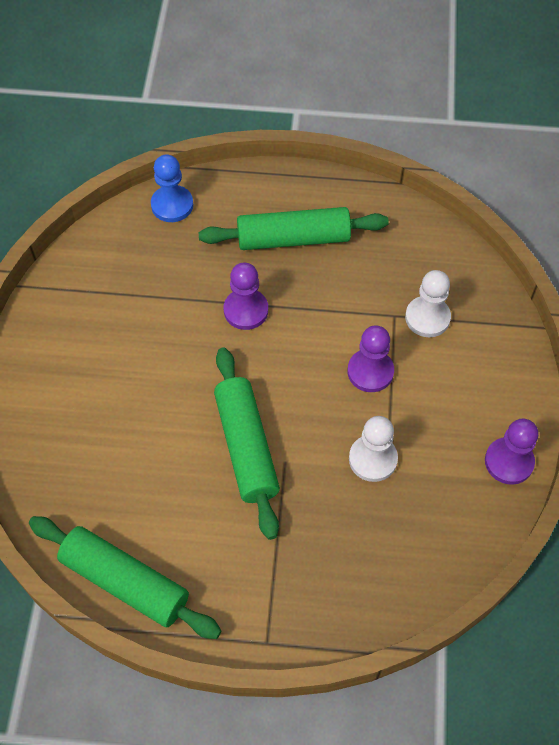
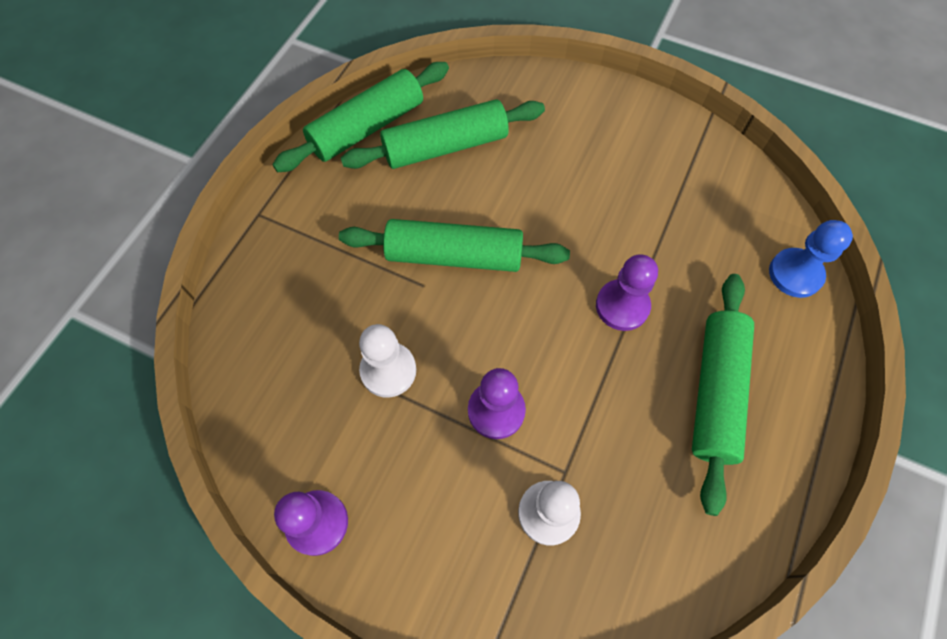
camera: 110 degrees right, 5 degrees up
(127, 497) = (445, 147): none -> green rolling pin

